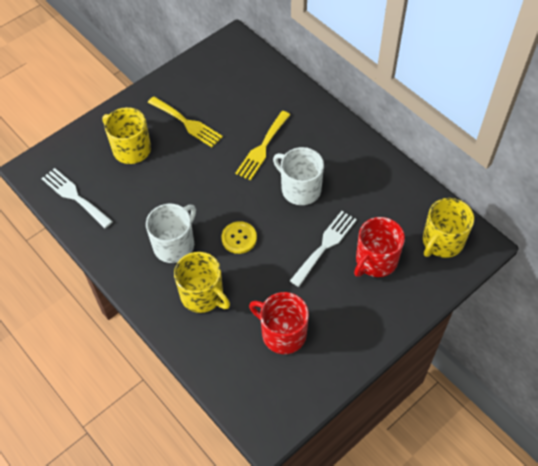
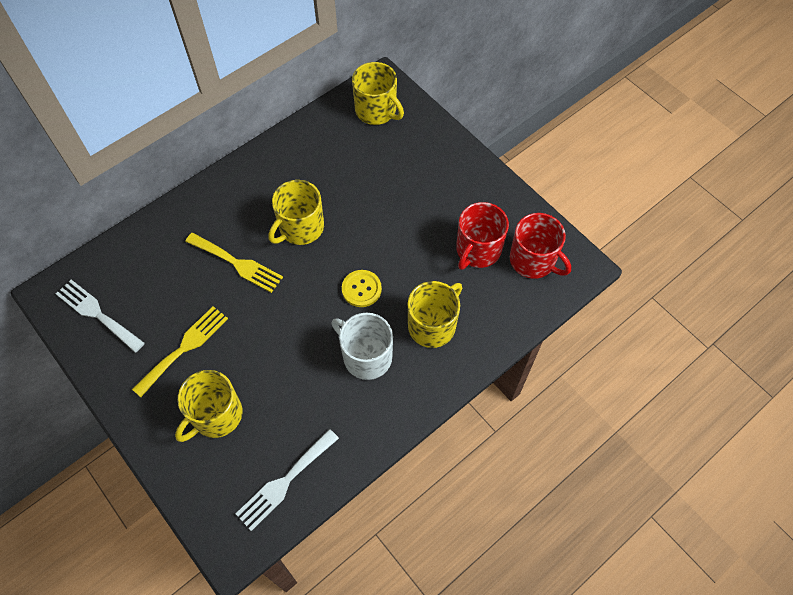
camera: 90 degrees left, 5 degrees up
(300, 189) = (300, 228): white mug -> yellow mug
(325, 245) = (375, 208): white fork -> white fork (97, 314)
(375, 260) = (396, 166): red mug -> red mug (533, 260)

